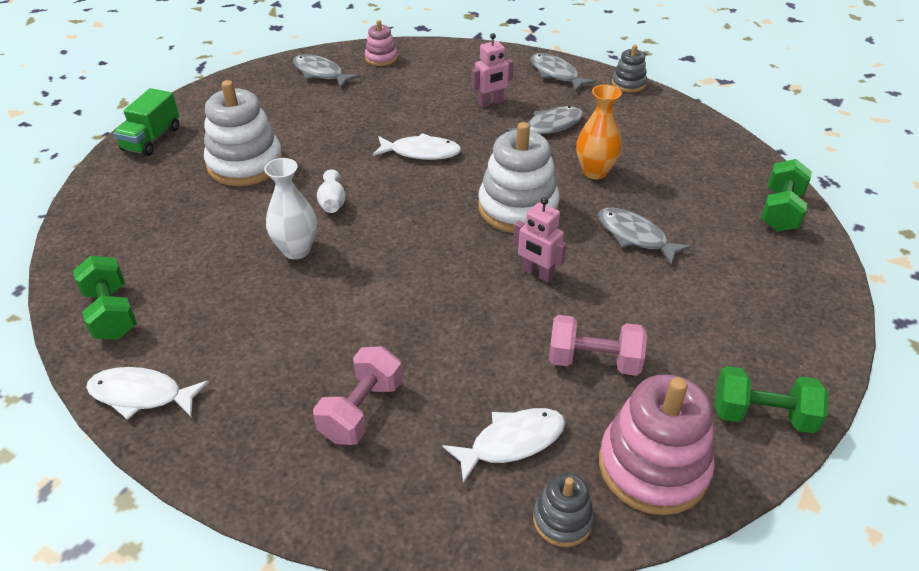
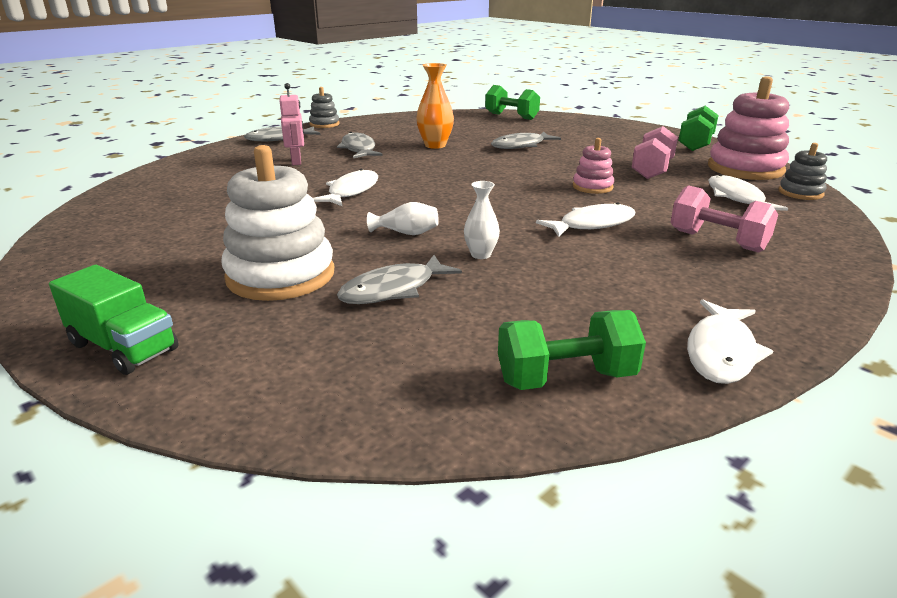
camera: 75 degrees left, 15 degrees down
(296, 250) = (481, 254): white vase -> white vase, size x0.62
(320, 73) = (120, 222): grey fish -> grey fish (393, 290)
(381, 58) = (138, 192): pink stacking toy -> pink stacking toy (592, 187)
(383, 313) = (592, 224): none -> white fish
(518, 208) = (466, 169): white stacking toy -> none
(537, 273) = (553, 173): pink robot -> none

